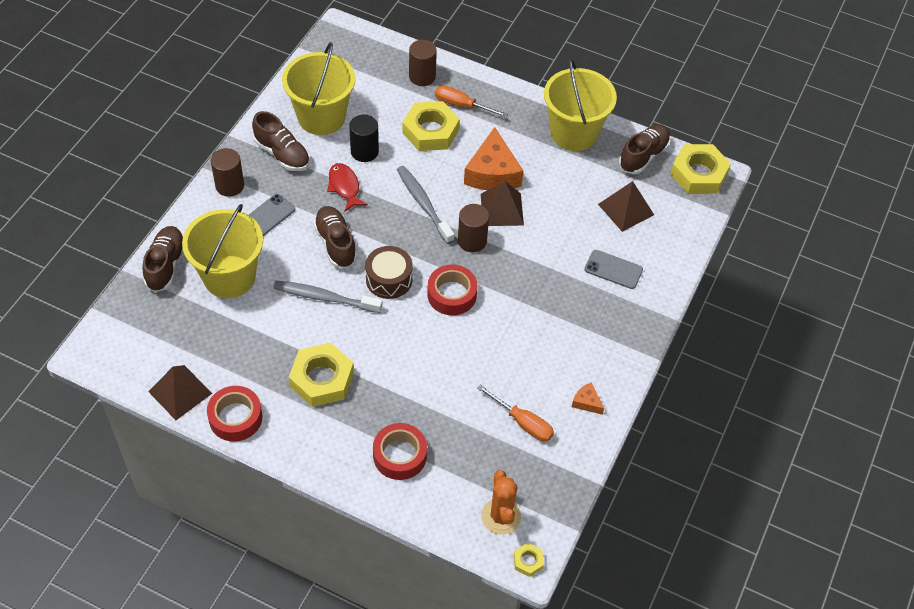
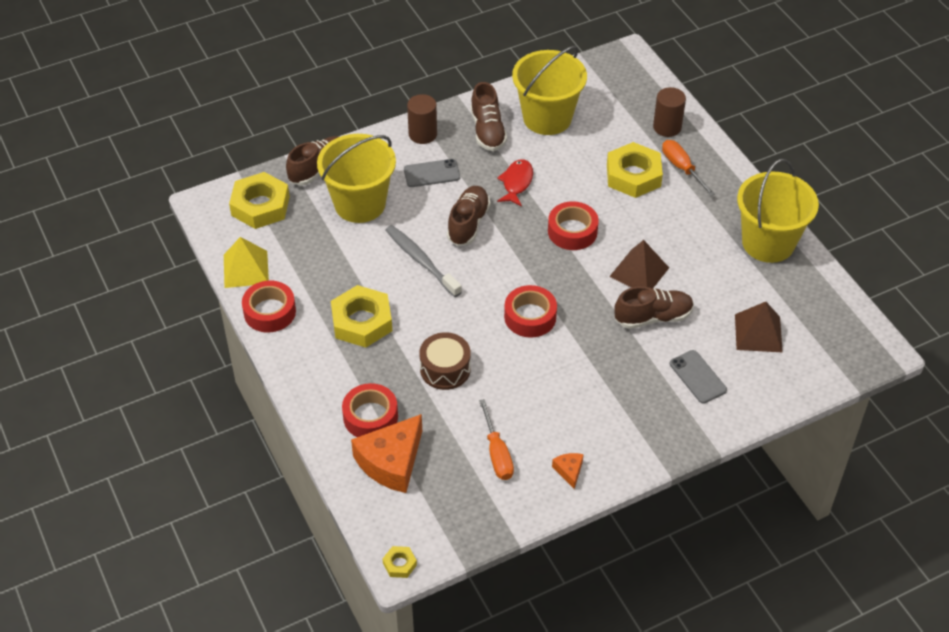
camera: 40 degrees right, 5 degrees down
(180, 392) = (246, 269): brown pyramid -> yellow pyramid
(364, 151) = (559, 163): black cylinder -> none
(389, 279) = (487, 275): brown drum -> brown drum (445, 369)
(423, 204) = (572, 231): grey toothbrush -> red tape
(472, 241) = (588, 283): brown cylinder -> none
(492, 173) = (658, 238): orange cheese -> orange cheese (391, 462)
(501, 516) = (409, 515): orange cactus -> none
(643, 156) = (819, 297): brown shoe -> brown shoe (653, 317)
(698, 174) = (862, 340): yellow nut -> yellow nut (260, 206)

